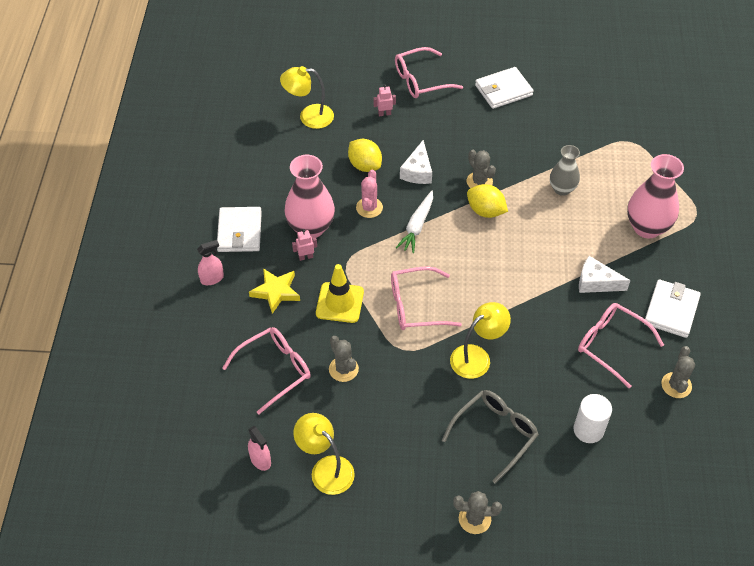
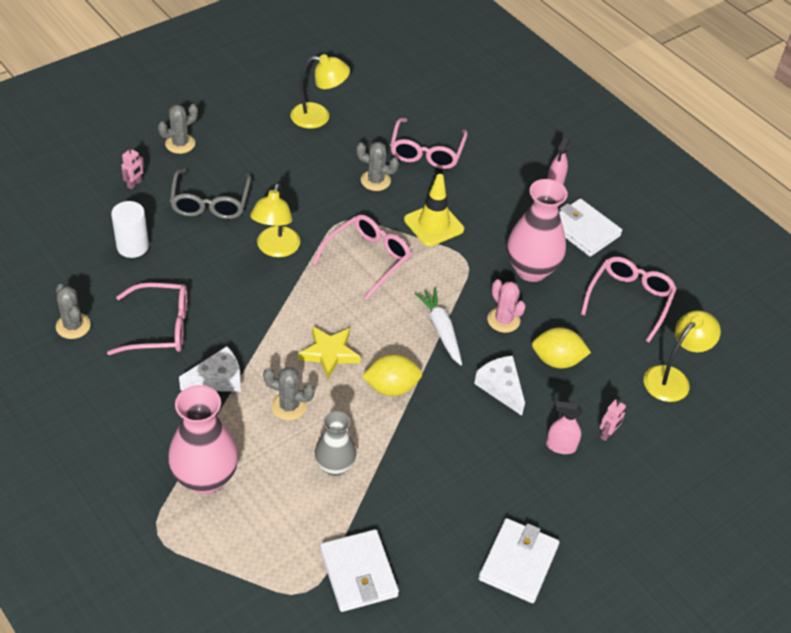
camera: 135 degrees right, 5 degrees down
(260, 460) = (370, 98): pink spray bottle -> pink spray bottle (560, 446)
(276, 292) = (494, 203): yellow star -> yellow star (329, 353)
(306, 257) = (504, 243): pink robot -> pink robot (134, 184)
(421, 80) = (621, 508): pink glasses -> pink glasses (629, 300)
(479, 181) = (428, 417): grey cactus -> grey cactus (289, 406)
(671, 310) = (120, 396): white wallet -> white wallet (358, 573)

